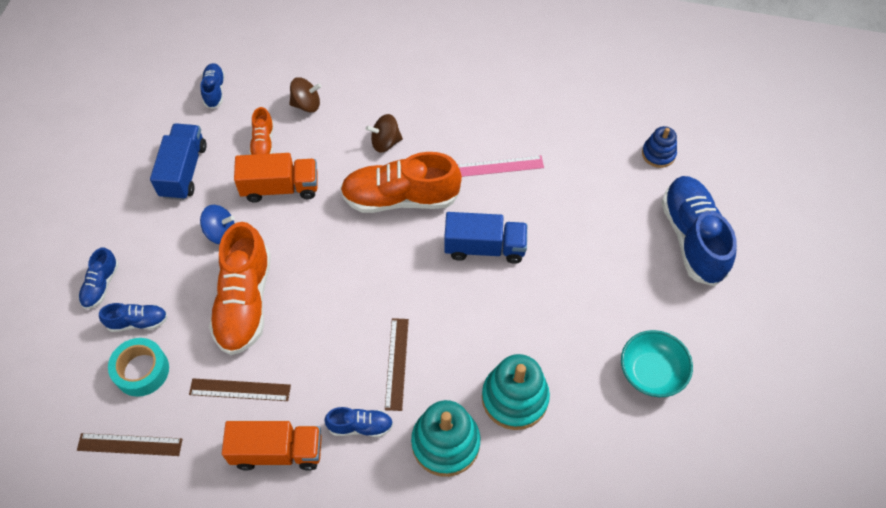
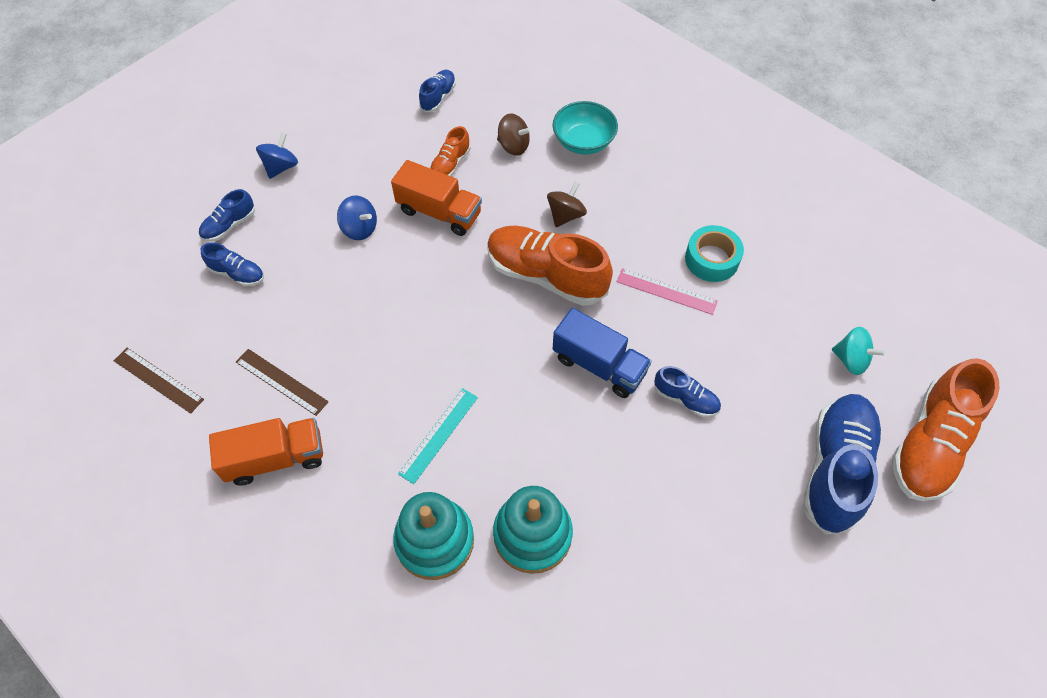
camera: 30 degrees right, 0 degrees up
(113, 213) = (281, 167): none -> blue spinning top
(142, 371) = (211, 319): turquoise tape -> turquoise tape (711, 259)
(184, 171) = (364, 157): blue truck -> none
(245, 302) = (339, 302): orange shoe -> orange shoe (930, 444)
(277, 452) = (275, 458): orange truck -> orange truck turned 45 degrees counterclockwise
(360, 426) = (365, 477): blue shoe -> blue shoe (685, 399)
(385, 142) = (565, 215): brown spinning top -> brown spinning top turned 105 degrees clockwise
(396, 363) = (438, 435): brown ruler -> turquoise ruler
(651, 372) = (696, 590): turquoise bowl -> turquoise bowl (583, 142)
(658, 154) = (851, 360): blue stacking toy -> turquoise spinning top

